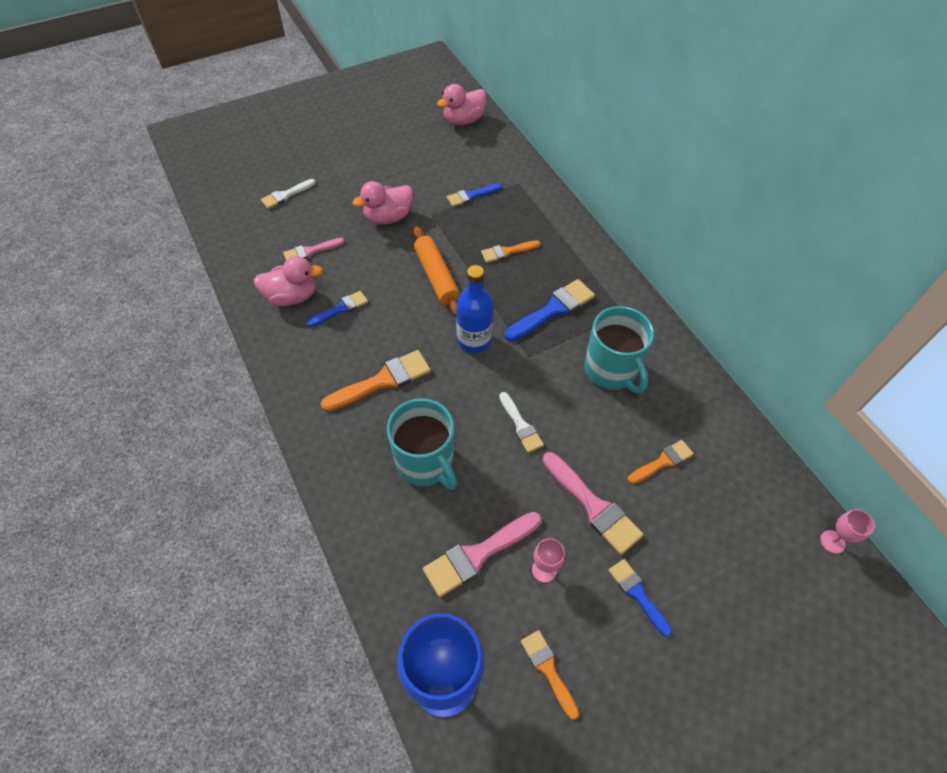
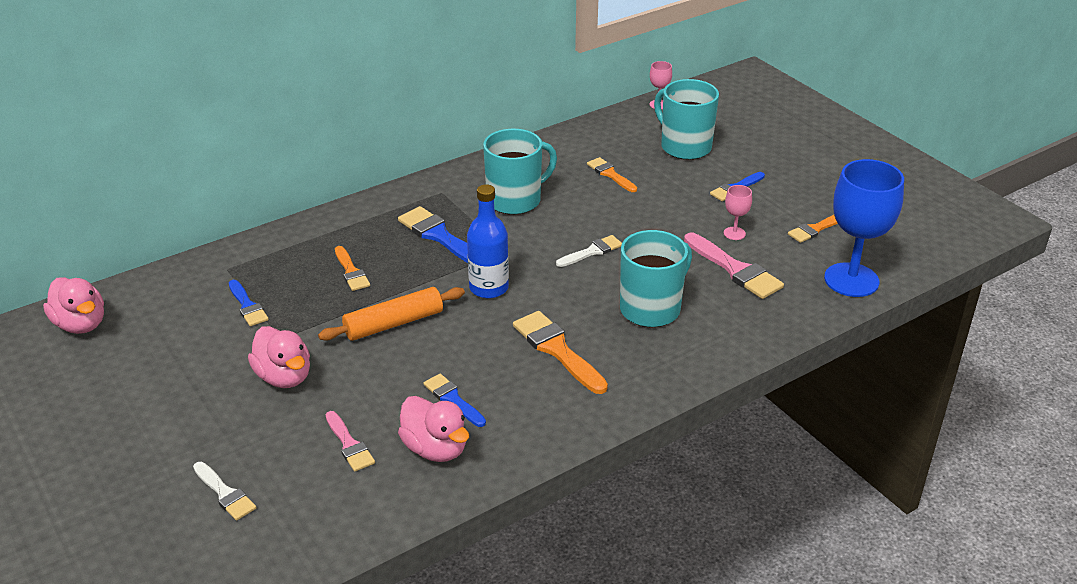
camera: 95 degrees left, 20 degrees down
(292, 296) = (435, 449): pink duck -> pink duck turned 150 degrees clockwise
(593, 506) = (666, 209): pink brush -> none
(729, 553) = (684, 147): none -> turquoise mug

